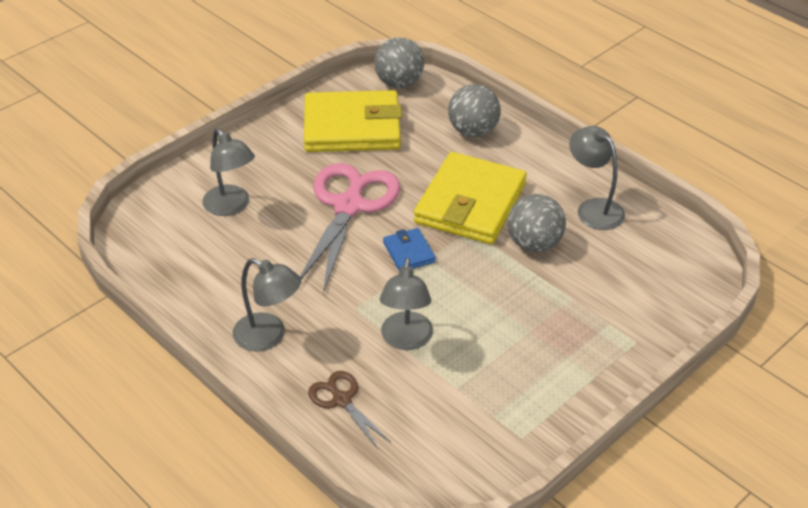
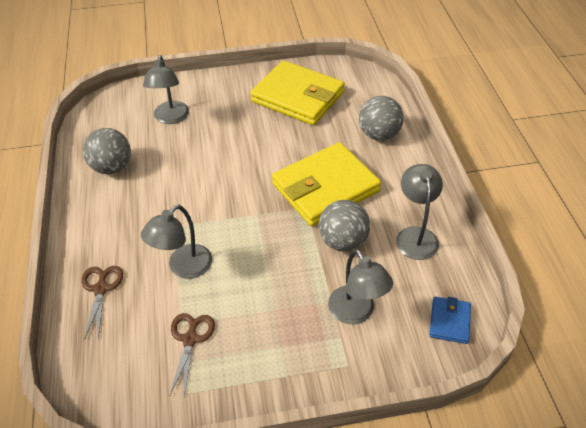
camera: 35 degrees right, 5 degrees up
(269, 336) = (104, 218): grey lamp -> grey lamp (356, 313)
(349, 207) = (241, 151): pink scissors -> none
(399, 83) = (359, 79): grey ball -> grey ball (112, 167)
(409, 252) = (248, 203): blue wallet -> blue wallet (449, 321)
(479, 395) = (190, 339): none -> brown scissors

